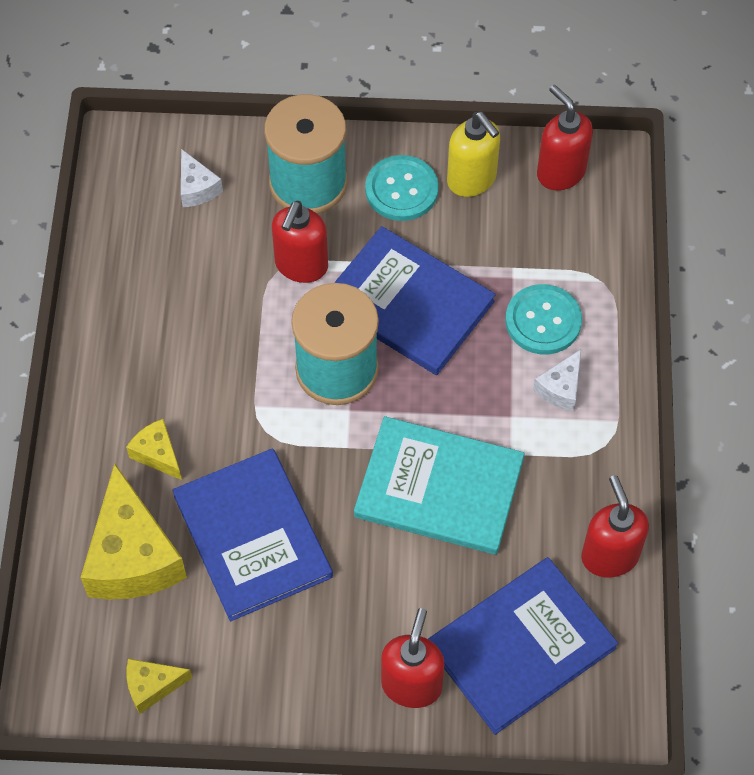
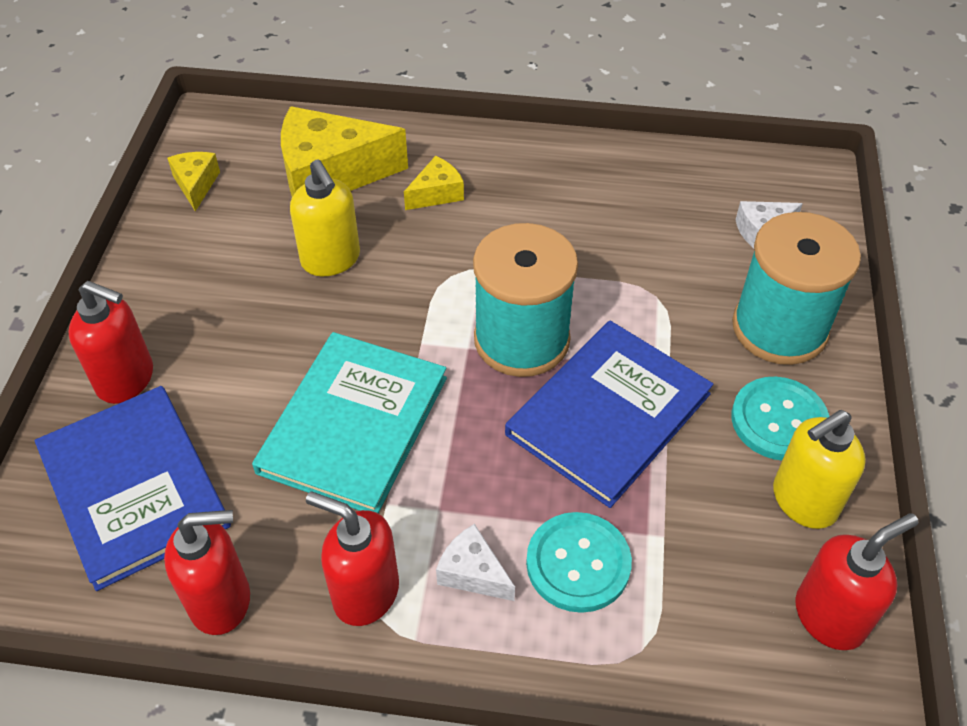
camera: 95 degrees right, 10 degrees down
(252, 536) = (331, 260): blue book -> yellow soap dispenser
(301, 266) = (661, 315): red soap dispenser -> red soap dispenser (365, 593)

